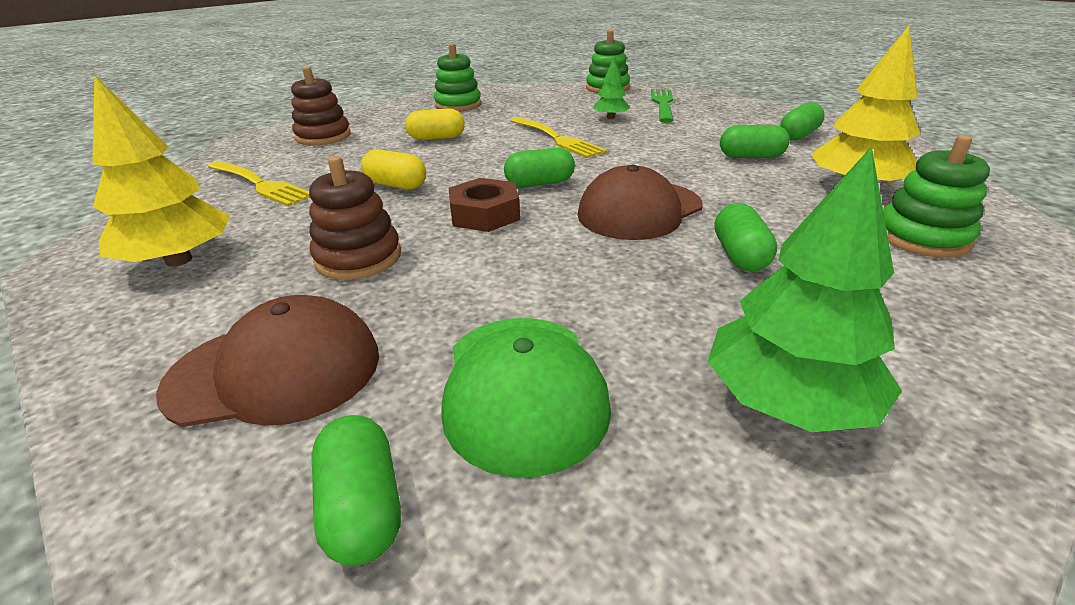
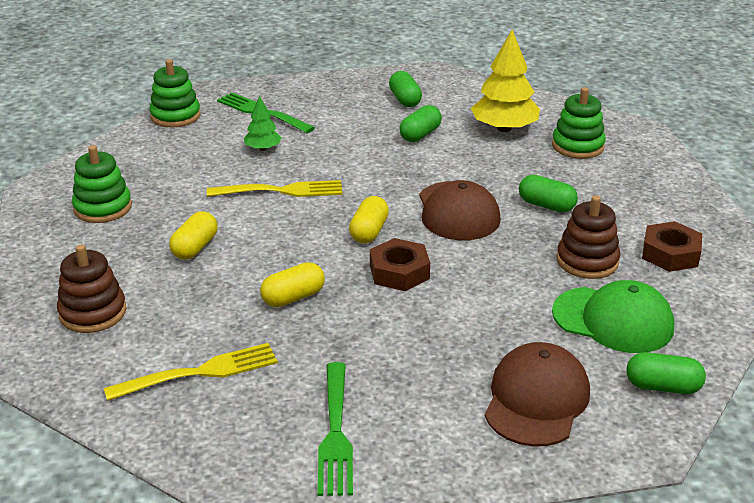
camera: 60 degrees left, 0 degrees up
(179, 260) = (335, 433): yellow tree -> green fork
(358, 258) = (417, 343): brown stacking toy -> brown stacking toy (587, 261)
(539, 183) = (369, 232): green capsule -> yellow capsule
(787, 401) = (670, 254): green tree -> brown nut

